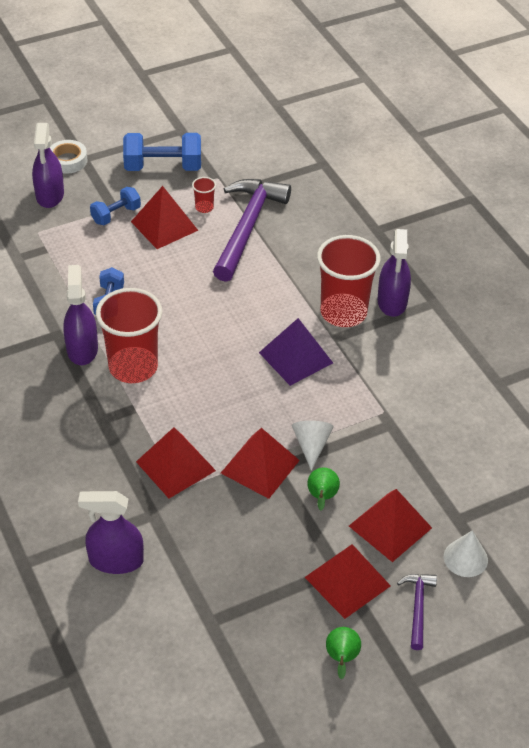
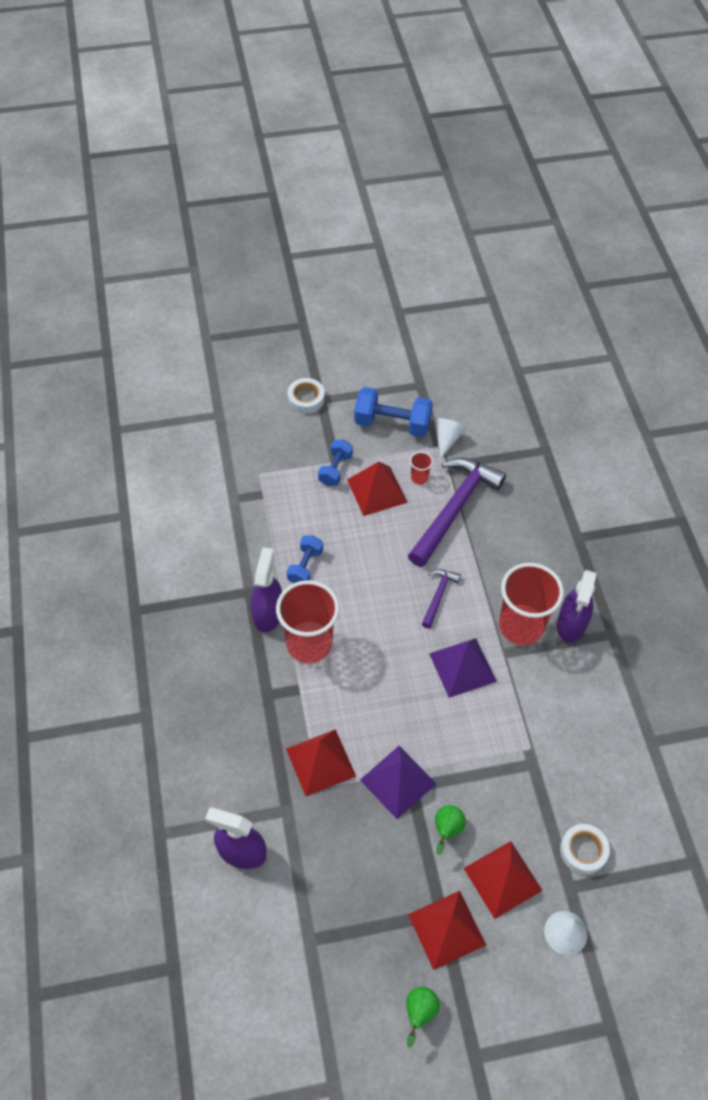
camera: 15 degrees right, 10 degrees up
(50, 195) = (280, 435): purple spray bottle -> none
(116, 215) = (335, 469): blue dumbbell -> blue dumbbell turned 45 degrees counterclockwise
(260, 466) = (398, 781): red pyramid -> purple pyramid
(311, 445) = (452, 769): white cone -> white cone (447, 439)
(418, 607) = (505, 975): purple hammer -> purple hammer (438, 595)
(461, 486) = (583, 851): none -> white tape

